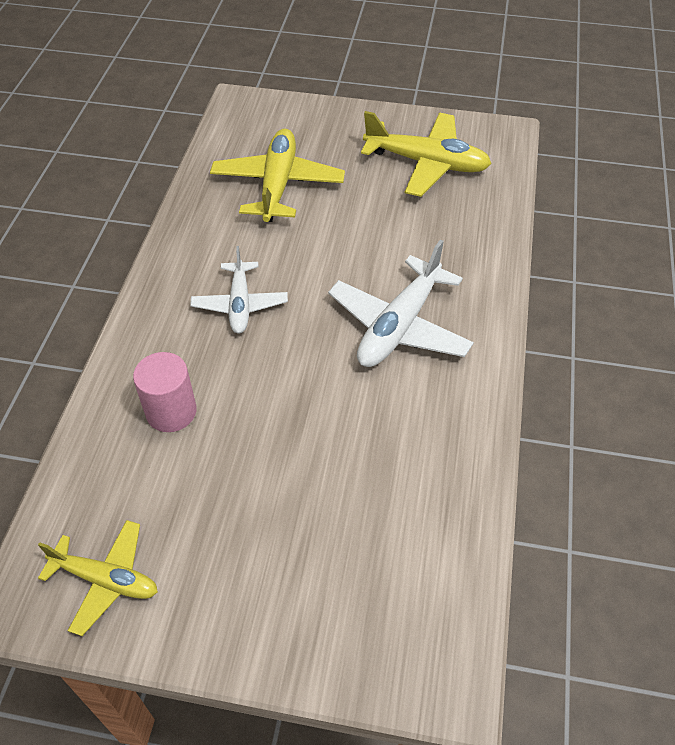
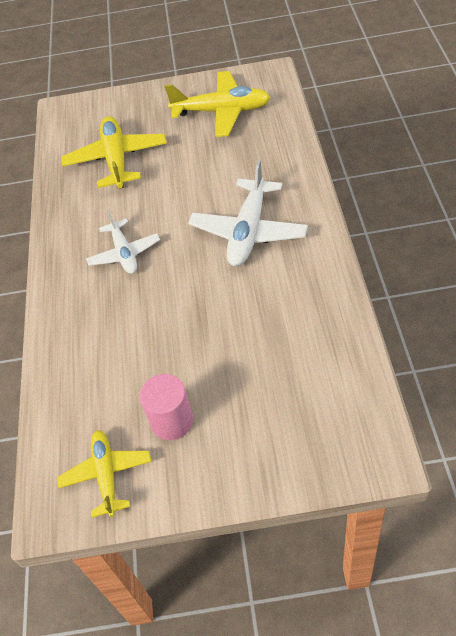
camera: 10 degrees left, 0 degrees up
(106, 580) = (107, 475): yellow plane -> yellow plane turned 105 degrees counterclockwise
(171, 411) = (105, 344): pink cylinder -> pink cylinder (172, 421)

